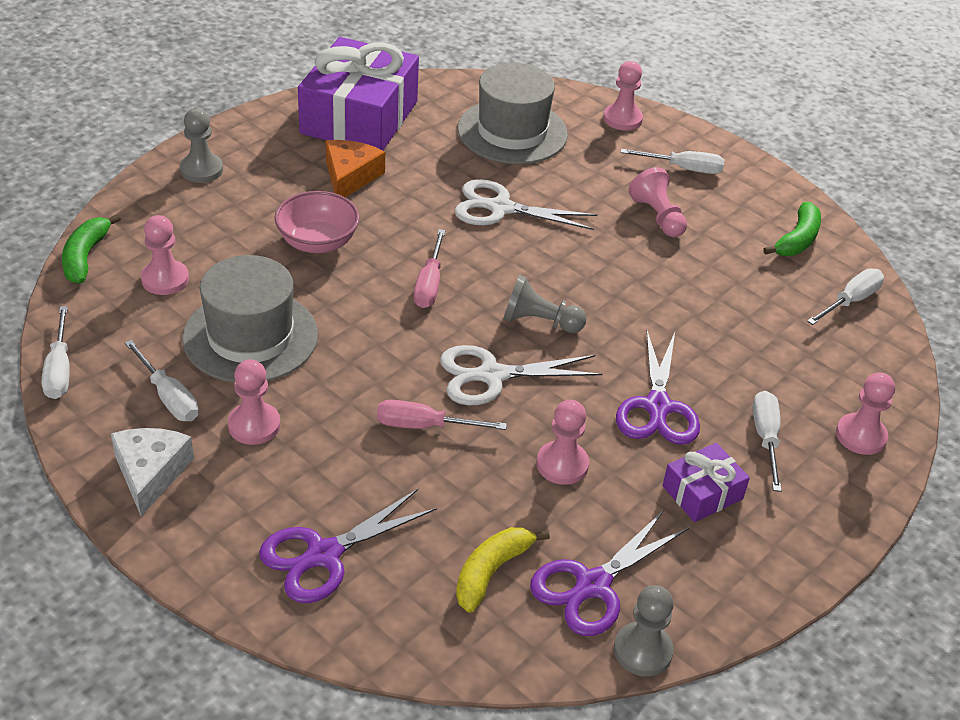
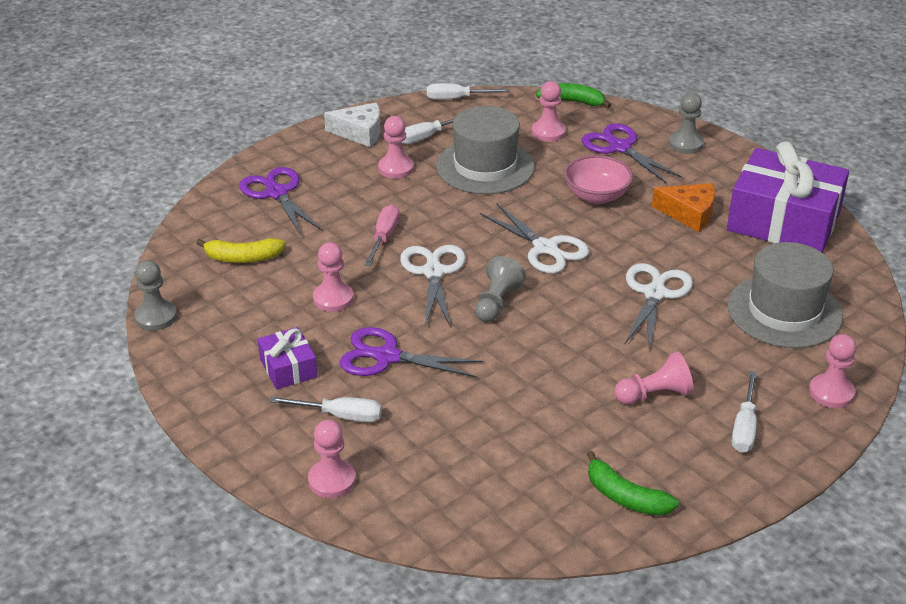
camera: 100 degrees right, 5 degrees down
(429, 284) = (545, 248): pink screwdriver -> white scissors
(491, 572) = (243, 258): yellow banana -> yellow banana turned 135 degrees clockwise
(593, 585) = (217, 301): purple scissors -> purple scissors (620, 147)
(850, 301) = (523, 518): white screwdriver -> none

